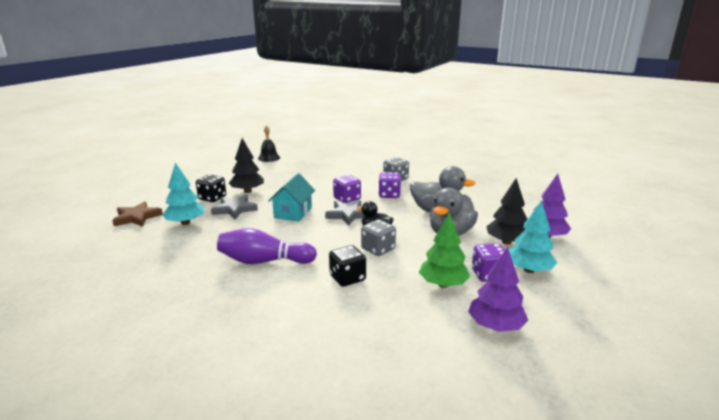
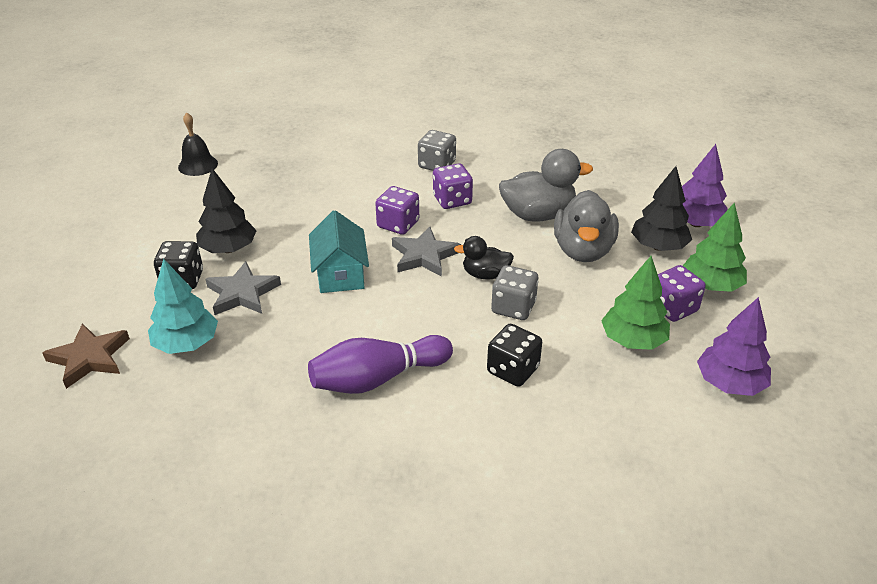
camera: 25 degrees left, 15 degrees up
(529, 270) = (711, 285): turquoise tree -> green tree

